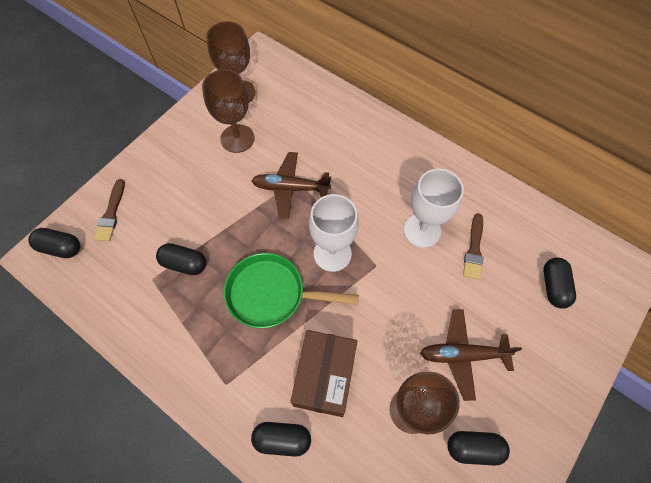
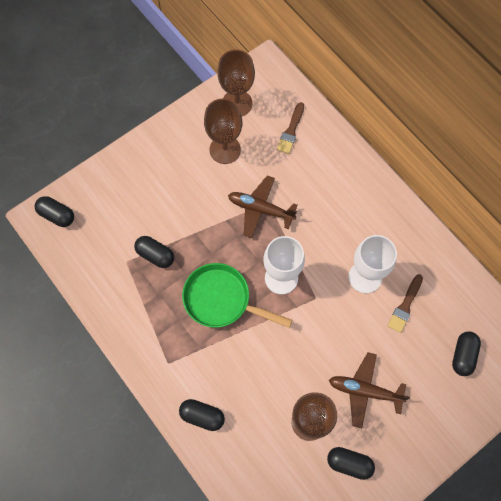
camera: 15 degrees right, 5 degrees up
(111, 213) = (102, 195): brown brush -> brown brush (291, 131)
(324, 377) = (247, 378): brown box -> none

